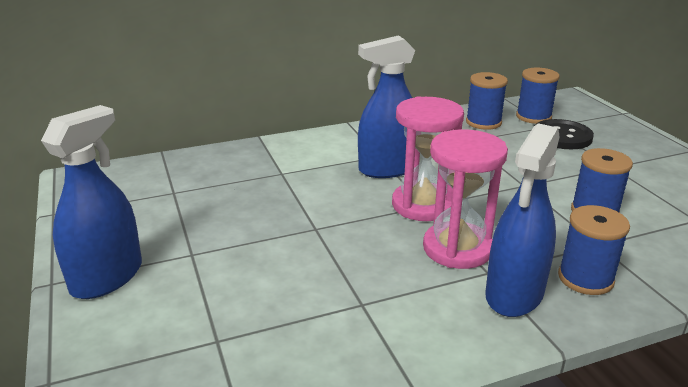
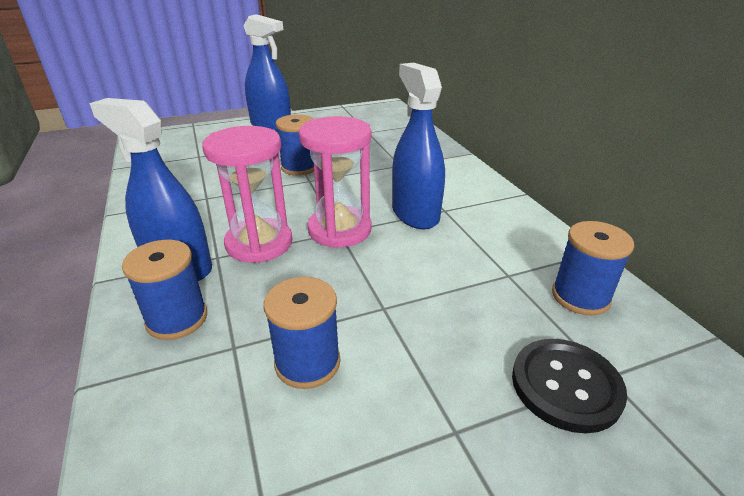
camera: 90 degrees right, 5 degrees up
(533, 117) = (641, 362): blue spool -> blue spool (299, 167)

